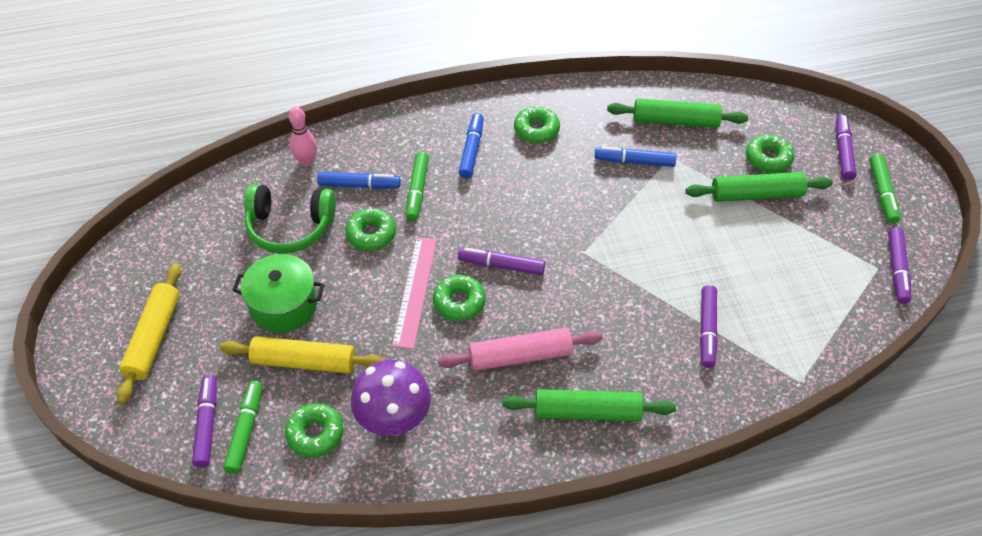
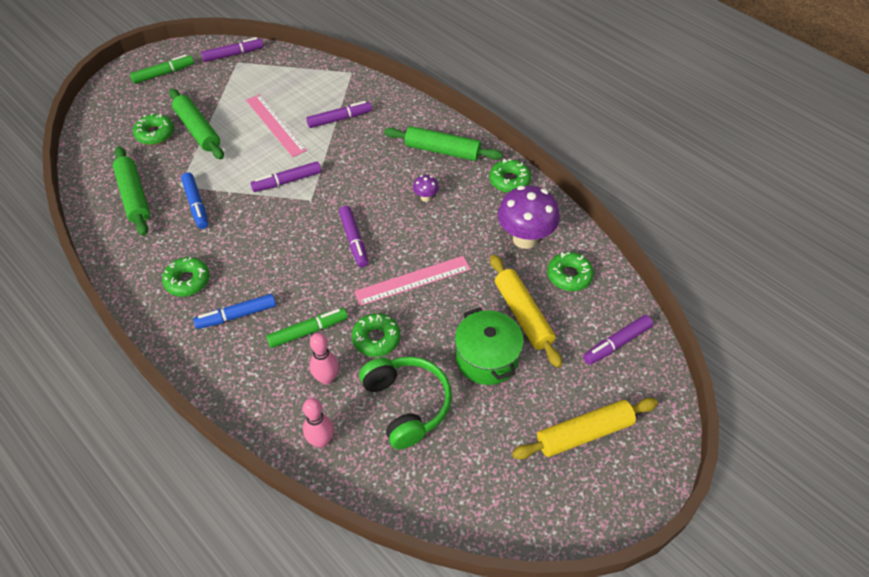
camera: 120 degrees left, 0 degrees up
(246, 430) = (600, 317): green marker -> none
(359, 185) = (327, 378): blue marker -> pink bowling pin
(459, 302) = (404, 249): green donut -> green donut (509, 180)
(520, 356) = (425, 197): pink rolling pin -> purple mushroom
(587, 412) = (442, 150): green rolling pin -> green rolling pin turned 45 degrees counterclockwise
(729, 264) = (275, 125): none -> pink ruler
(843, 152) = (128, 100): purple marker -> purple marker (287, 181)

